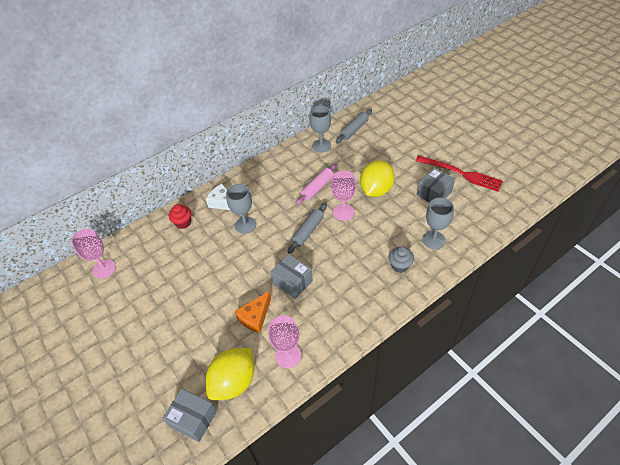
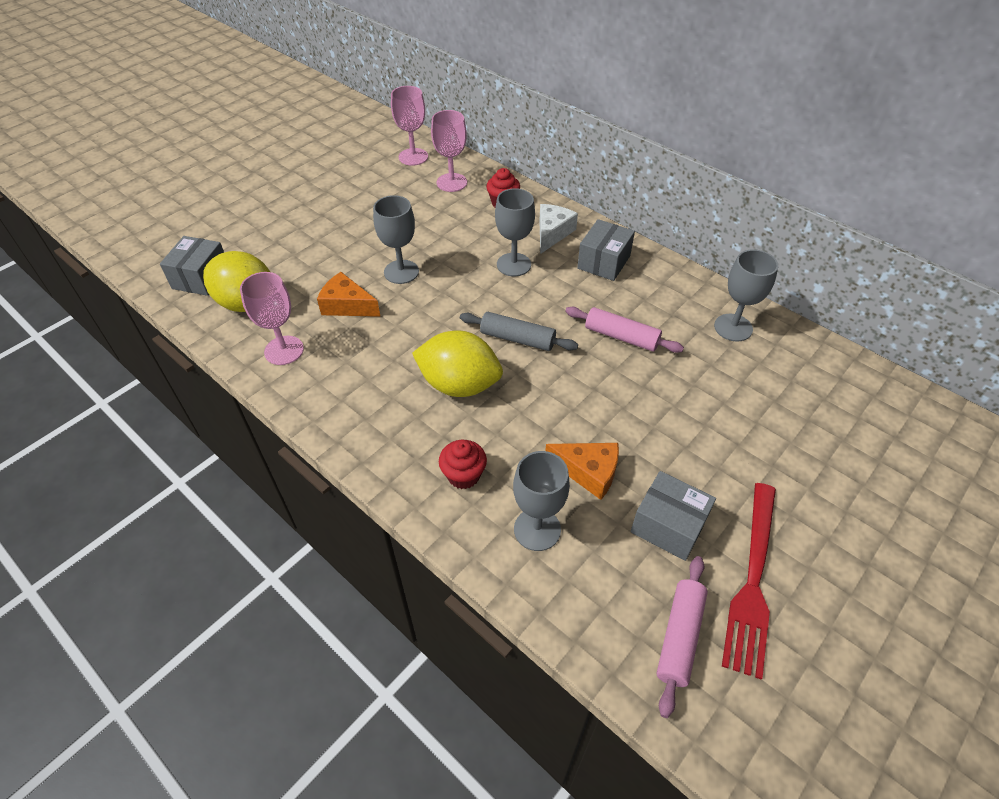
camera: 75 degrees right, 0 degrees up
(232, 284) = (401, 272): none -> grey goblet
(292, 282) = (411, 335): grey box -> grey box (604, 262)
(343, 212) = (573, 380): pink goblet -> pink goblet (451, 182)
(354, 130) = (804, 370): grey rolling pin -> none
(376, 190) = (644, 423): yellow lemon -> yellow lemon (459, 384)
(399, 266) = (463, 475): grey cupcake -> red cupcake
(403, 216) = (588, 472): none -> orange cheese
(486, 201) = (680, 637): none -> pink rolling pin

